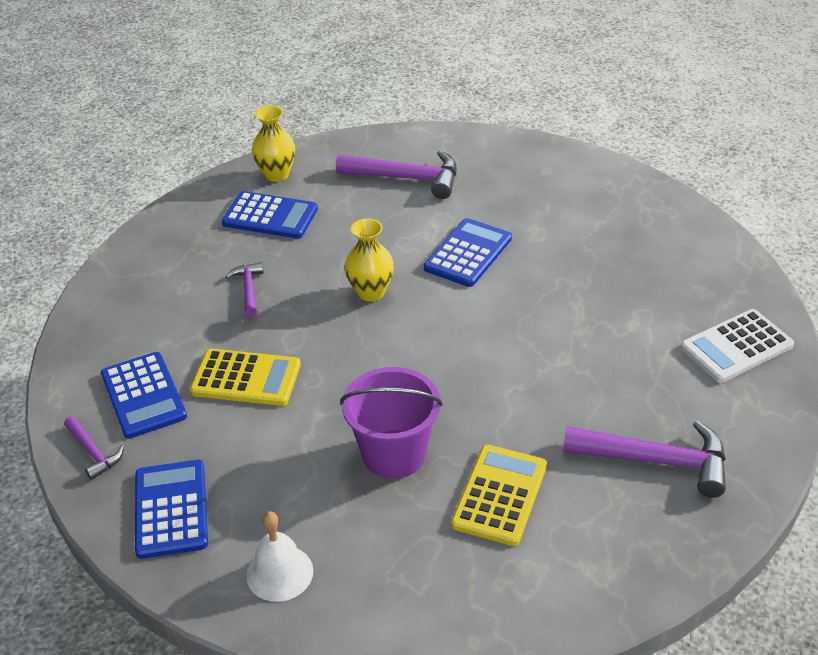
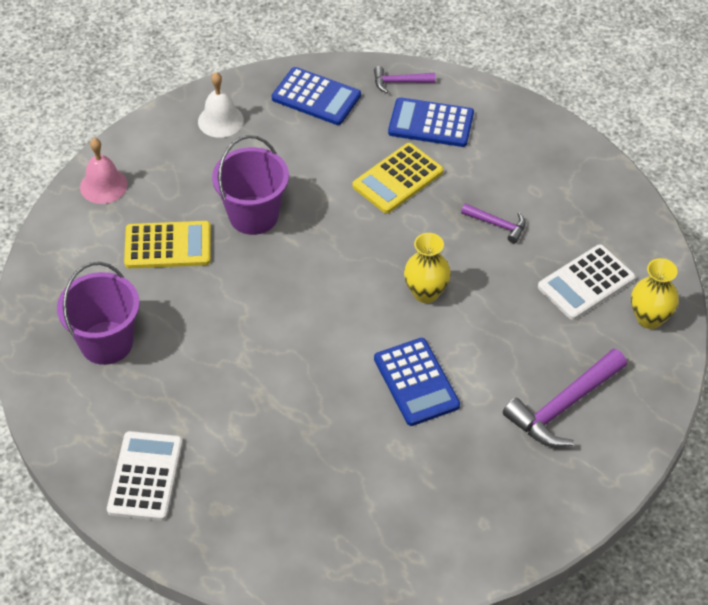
camera: 125 degrees right, 10 degrees up
(270, 216) = (586, 283): blue calculator -> white calculator
(478, 614) = (103, 185): none -> pink bell
(500, 495) = (168, 246): yellow calculator -> yellow calculator turned 60 degrees counterclockwise
(657, 461) = (106, 343): purple hammer -> purple bucket

